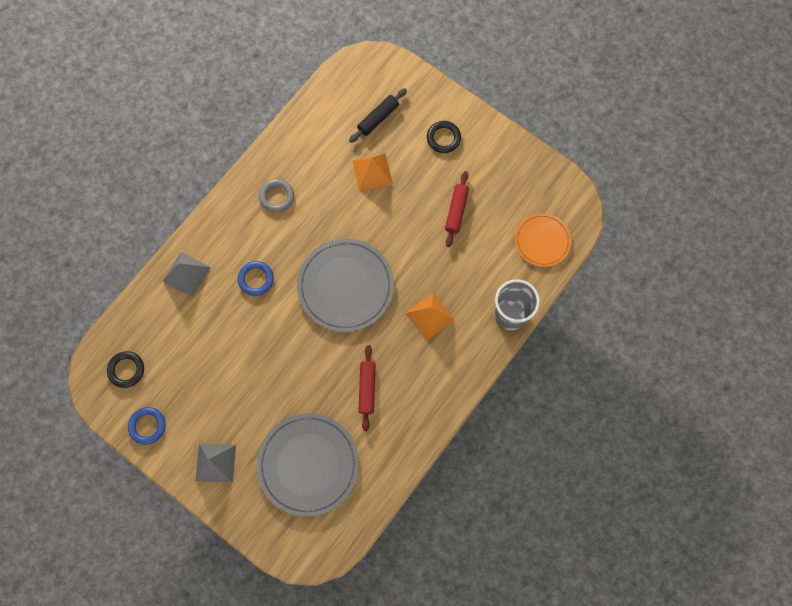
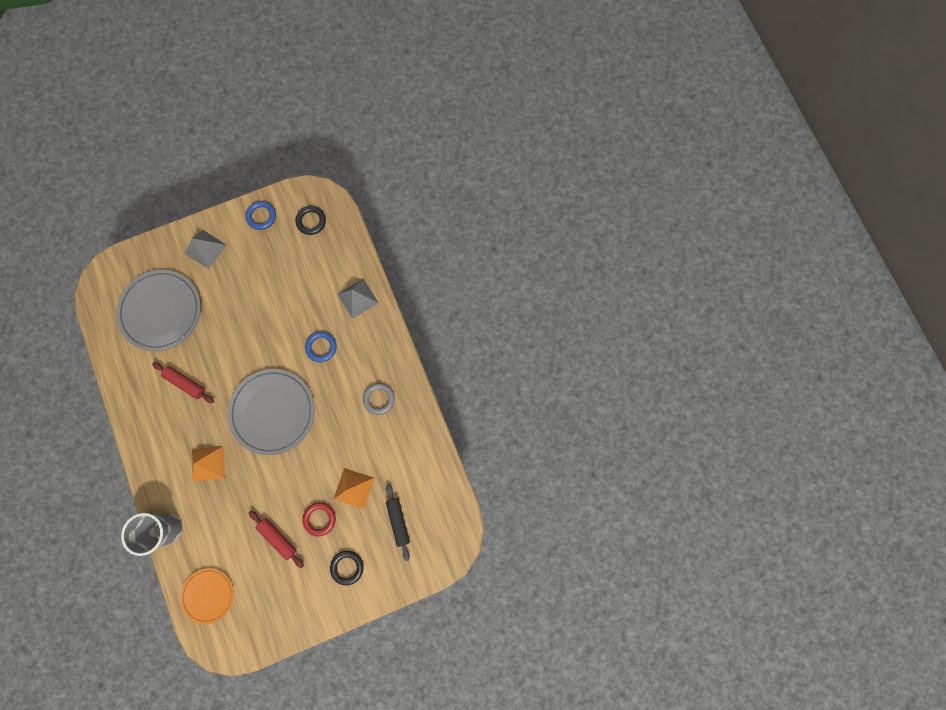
camera: 120 degrees right, 5 degrees up
(417, 185) = (319, 519): none -> red ring

